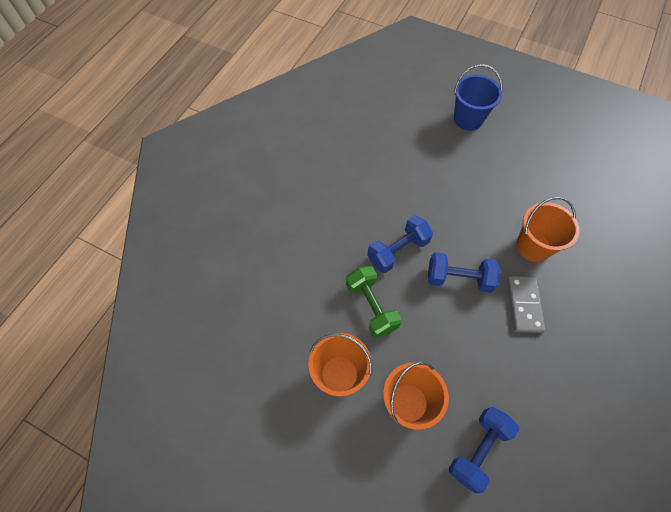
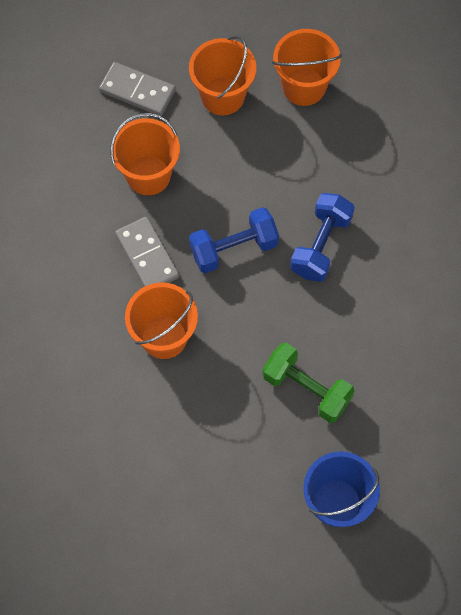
camera: 150 degrees right, 5 degrees up
(371, 307) = (312, 167): green dumbbell -> green dumbbell (306, 389)
(478, 450) = (137, 91): blue dumbbell -> grey domino
(499, 367) = (148, 175): none -> orange bucket

